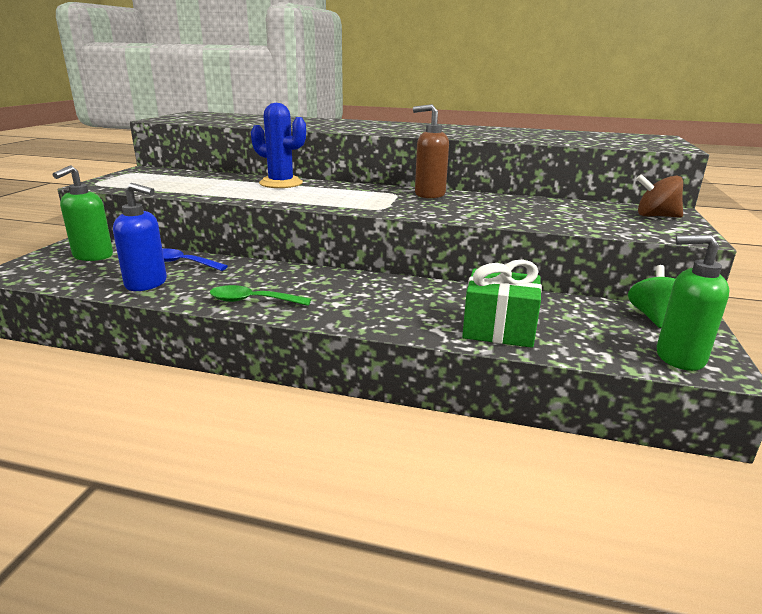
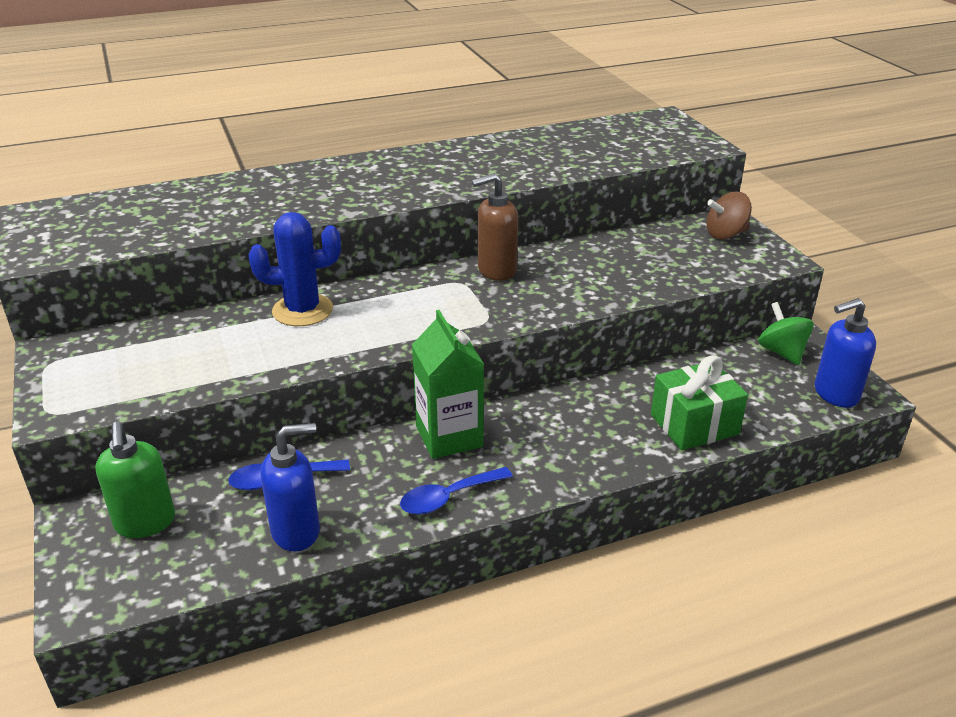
camera: 35 degrees left, 10 degrees up
(253, 301) = (448, 497): green spoon -> blue spoon
(305, 277) = (449, 436): none -> green carton
(679, 357) = (835, 394): green soap dispenser -> blue soap dispenser

